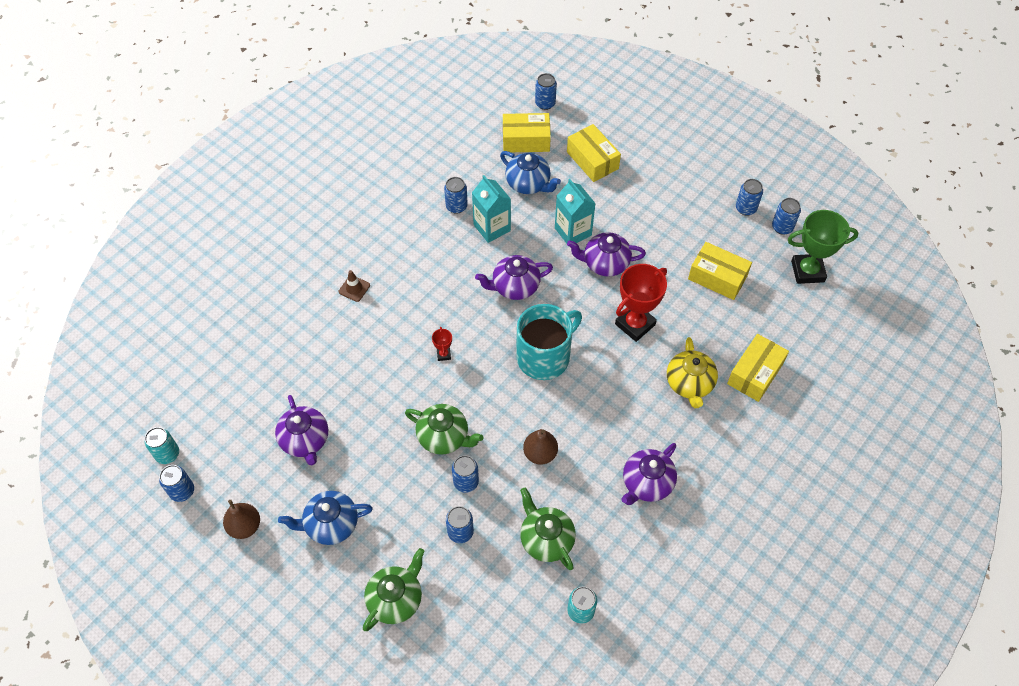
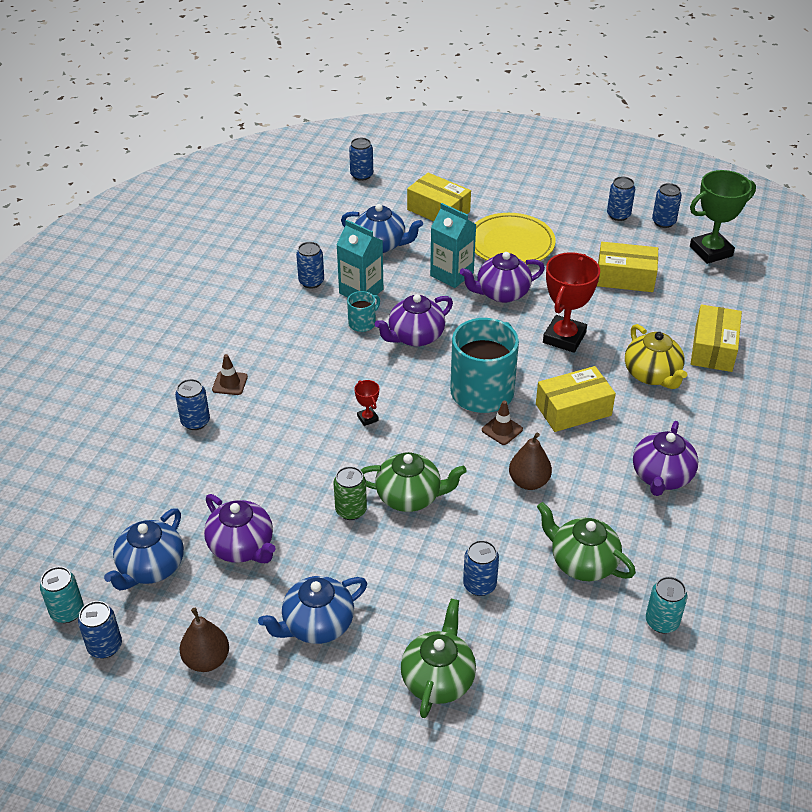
camera: 20 degrees left, 15 degrees down
(236, 436) = (150, 567): none -> blue teapot
(395, 435) = (351, 510): none -> green can
(466, 482) = (459, 533): blue can -> blue can (195, 422)
(479, 260) = (363, 323): none -> turquoise mug
(526, 140) = (358, 209): yellow box -> yellow box (573, 410)
(542, 398) = (502, 430): none -> brown traffic cone
(637, 213) = (511, 244): none -> yellow plate

